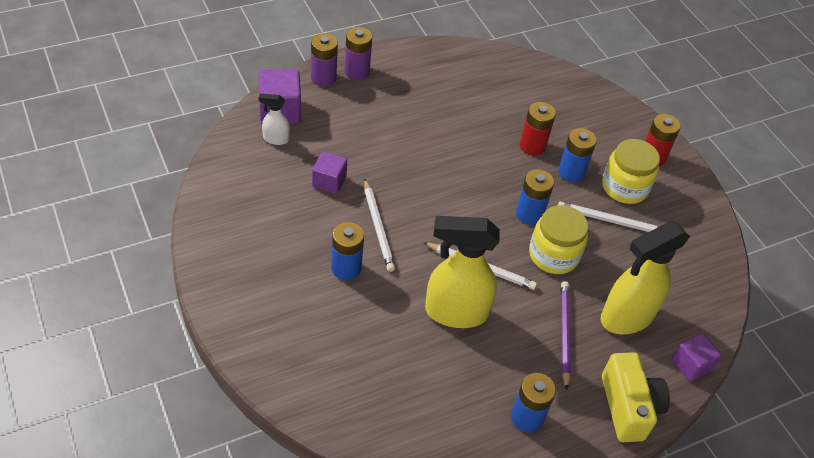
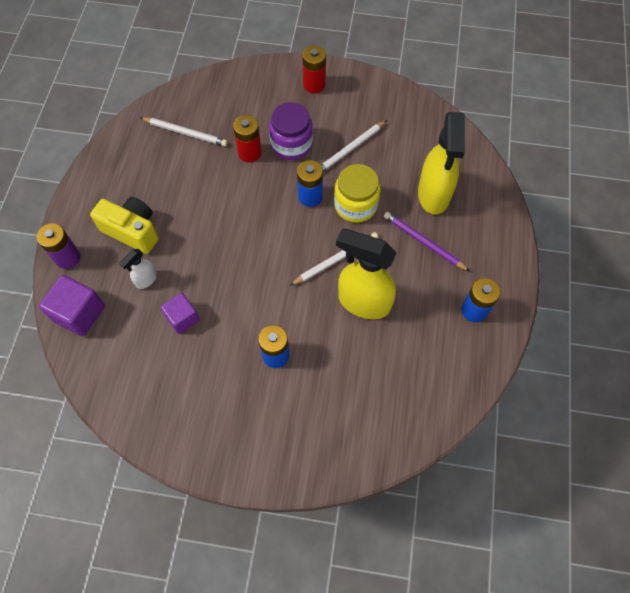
camera: 50 degrees left, 15 degrees up
(275, 139) = (107, 334): white spray bottle -> white spray bottle (146, 280)
(357, 71) = (80, 227): purple battery -> none
(378, 227) = (252, 308): white pencil -> white pencil (185, 133)
(455, 312) = (363, 302): yellow spray bottle -> yellow spray bottle turned 75 degrees clockwise
(571, 172) = (291, 144): blue battery -> purple jar
(624, 187) = (327, 120): yellow jar -> none
(628, 407) = (501, 242): yellow camera -> yellow camera (132, 231)
(691, 365) = (491, 183): purple cube -> none

